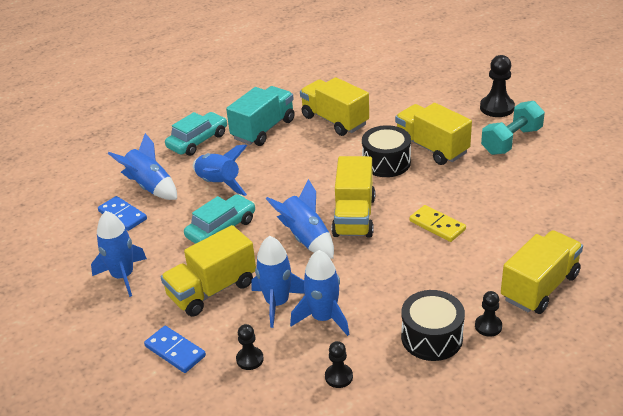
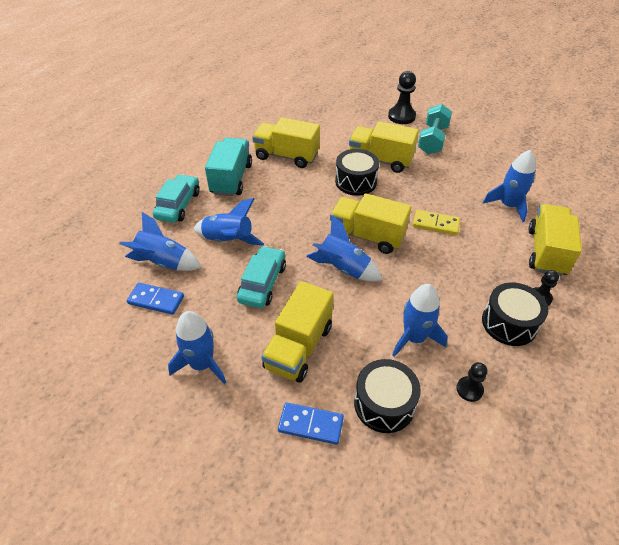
camera: 30 degrees left, 10 degrees up
(250, 359) = (384, 404): black pawn -> black drum
(277, 303) = (365, 338): blue rocket -> blue rocket (508, 206)
(354, 216) = (367, 236): yellow truck -> yellow truck turned 135 degrees clockwise

